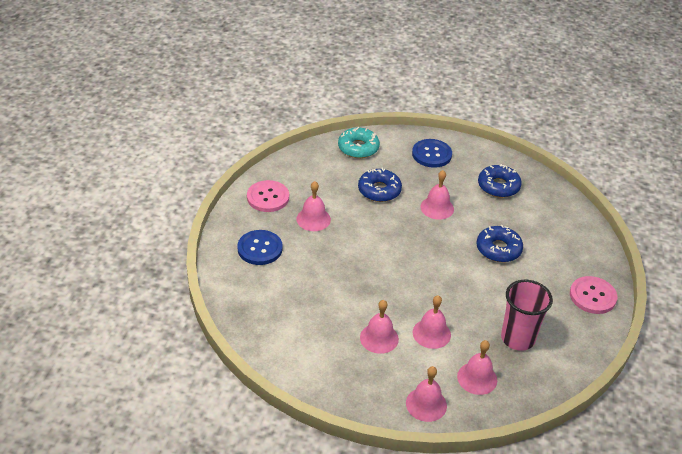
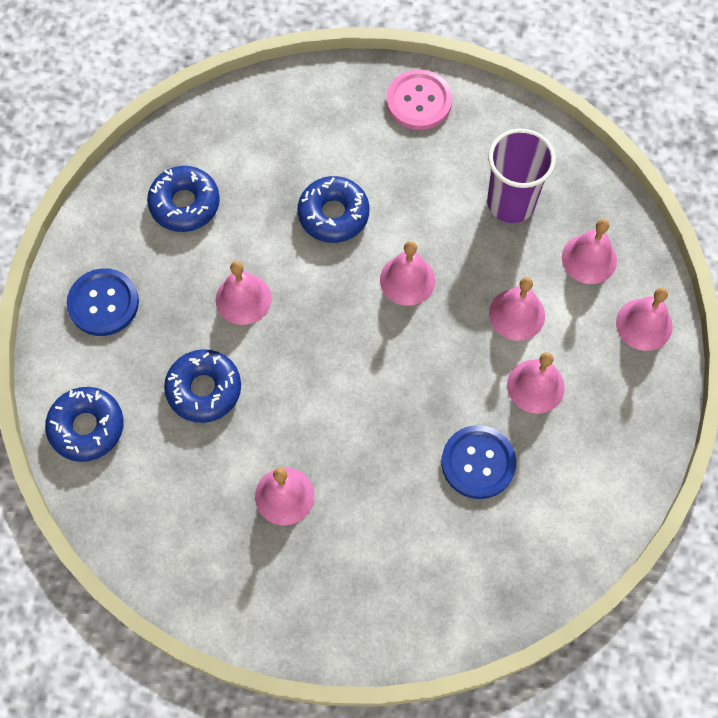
camera: 90 degrees left, 25 degrees up
(260, 248) = (364, 580): blue button -> blue button (478, 463)
(268, 197) = (232, 579): pink button -> none
(358, 148) = (87, 427): turquoise donut -> blue donut
(454, 280) = (407, 280): none -> pink bell
(517, 338) = (511, 203): pink cup -> purple cup

